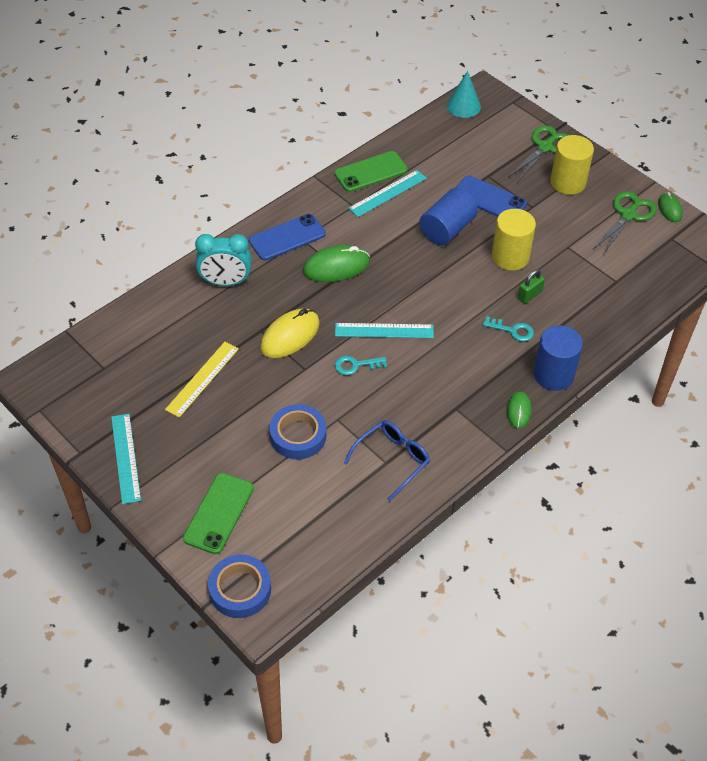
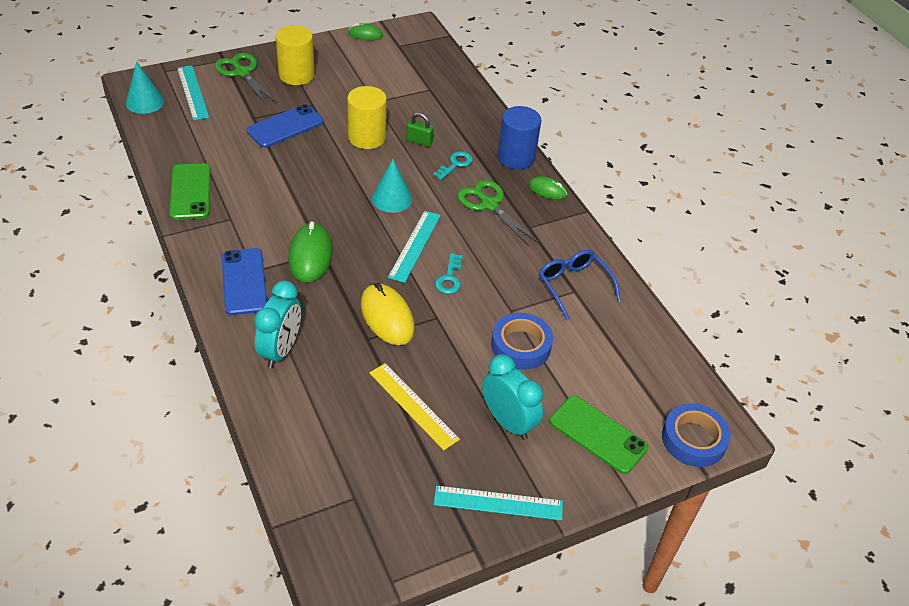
camera: 75 degrees left, 5 degrees down
(209, 446) = (508, 422): none -> turquoise clock
(387, 193) = (230, 189): turquoise ruler -> turquoise ruler (192, 92)
(436, 298) = (392, 198): none -> turquoise cone
(447, 229) = (307, 165): blue cylinder -> none
(529, 295) = (419, 141): green padlock -> green padlock turned 45 degrees counterclockwise
(628, 215) = (358, 57): green scissors -> green scissors (489, 205)

